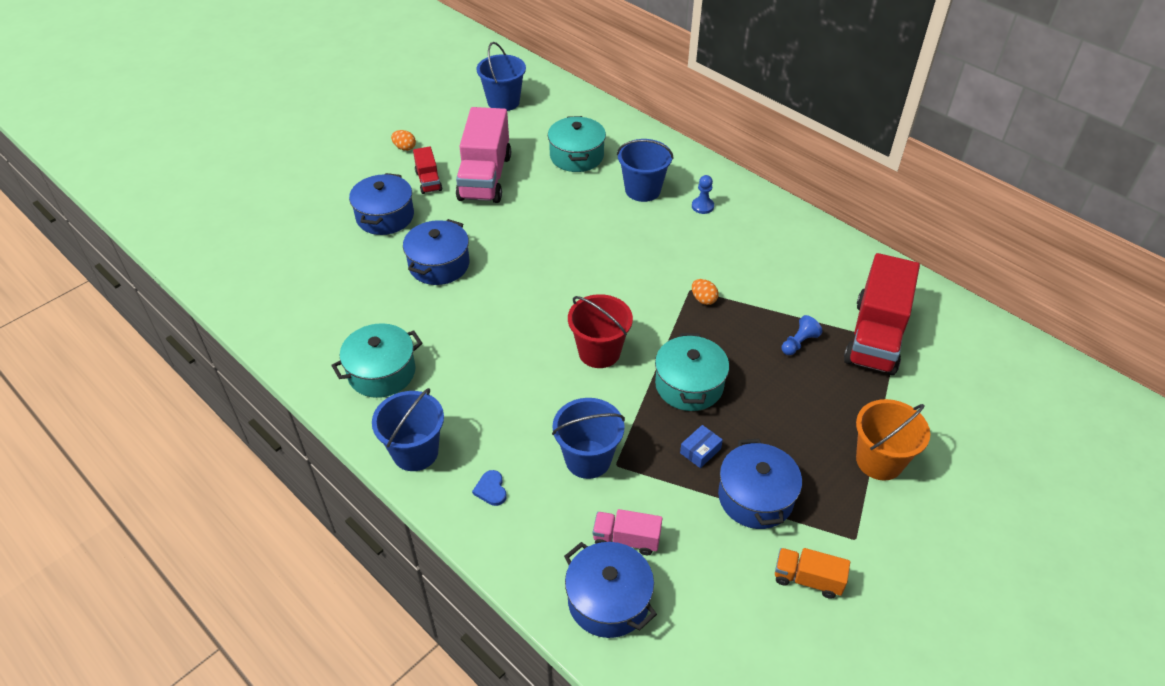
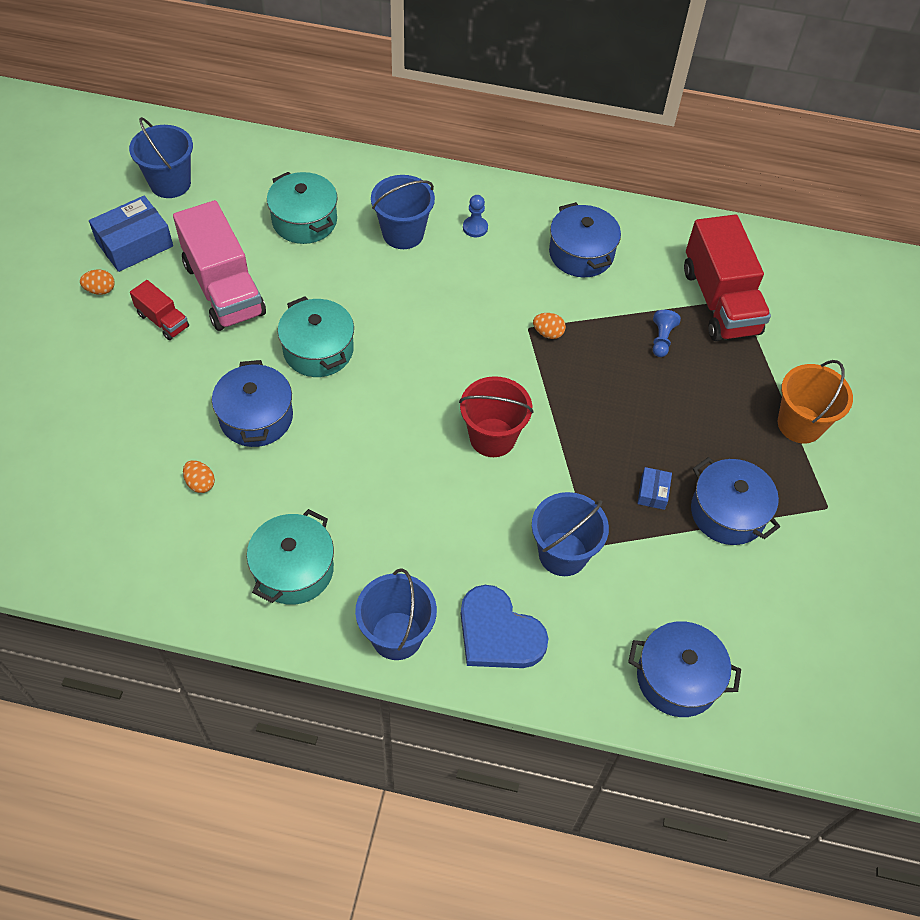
camera: 35 degrees left, 10 degrees up
(367, 289) = (200, 483): none -> orange egg
(385, 216) = (148, 387): blue pot -> blue pot (581, 253)
(449, 129) = (134, 244): none -> blue box
(491, 489) = (498, 633): blue heart -> blue heart, size x2.29
(626, 539) = (651, 613): pink truck -> none
(689, 385) = (598, 431): turquoise pot -> turquoise pot (318, 350)
(807, 579) = (816, 565): orange truck -> none

